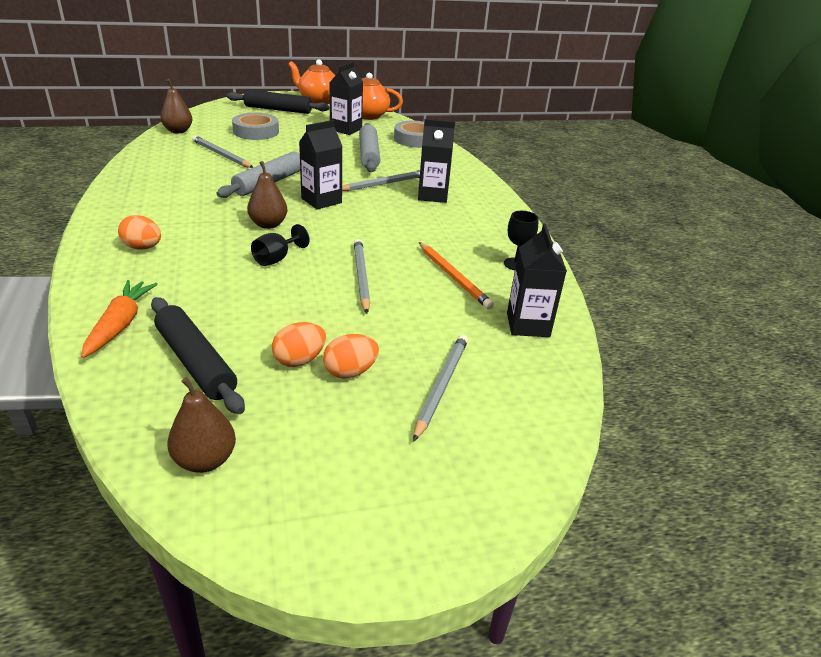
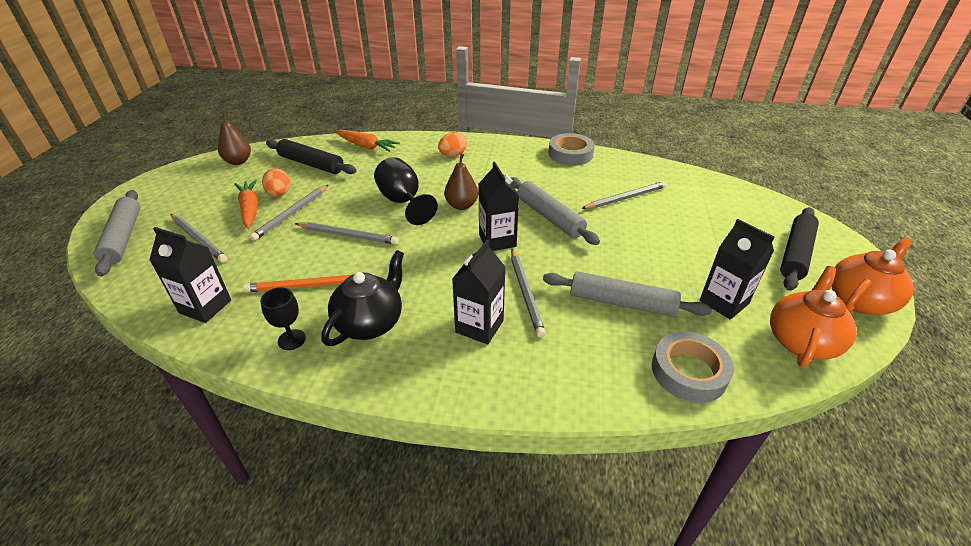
camera: 115 degrees right, 5 degrees up
(178, 131) = (693, 180): brown pear -> none
(195, 362) = (311, 164): black rolling pin -> black rolling pin turned 45 degrees clockwise
(256, 131) = (700, 226): grey tape -> grey tape (570, 154)
(276, 259) = (403, 202): black goblet -> black goblet, size x1.65
(342, 330) = (292, 214): none -> grey pencil
(350, 372) = (250, 209): orange egg -> orange carrot
(467, 236) = (370, 322): none -> black teapot
(490, 470) = (123, 238): none -> grey rolling pin

